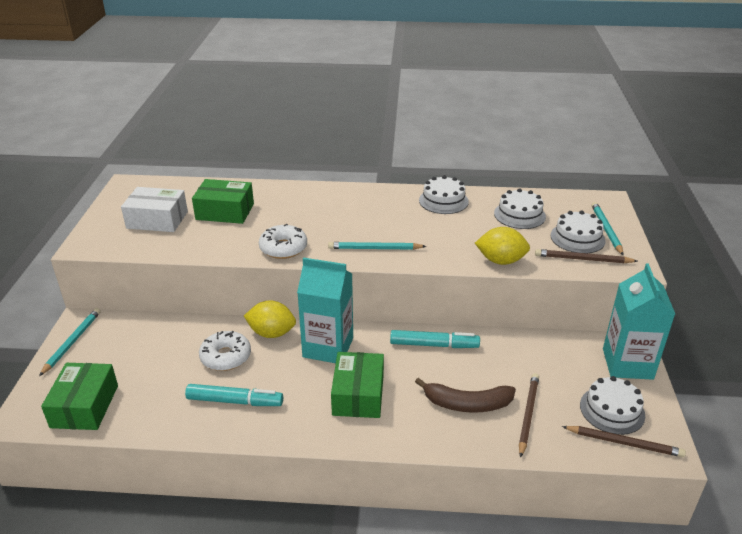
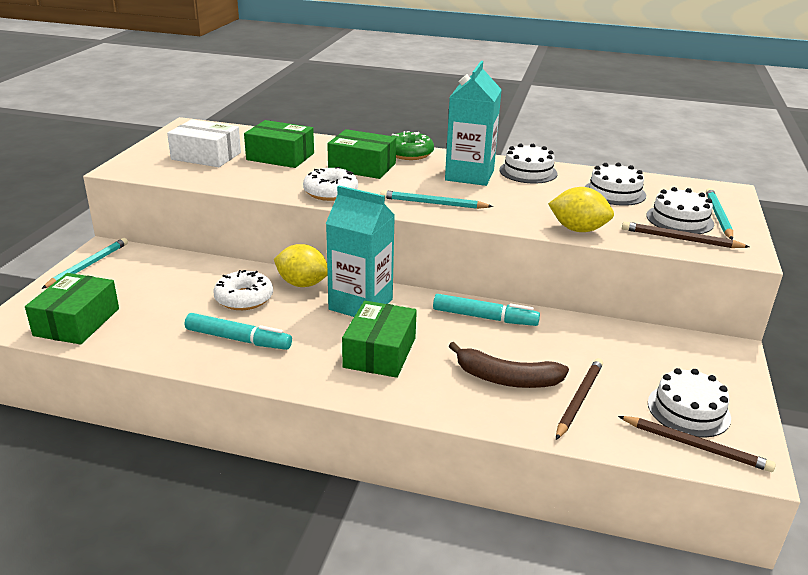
camera: 10 degrees right, 5 degrees down
(301, 214) = (362, 167): none -> green box
(337, 193) = (409, 153): none -> green donut
(627, 364) = (721, 366): turquoise carton -> turquoise carton (469, 175)

